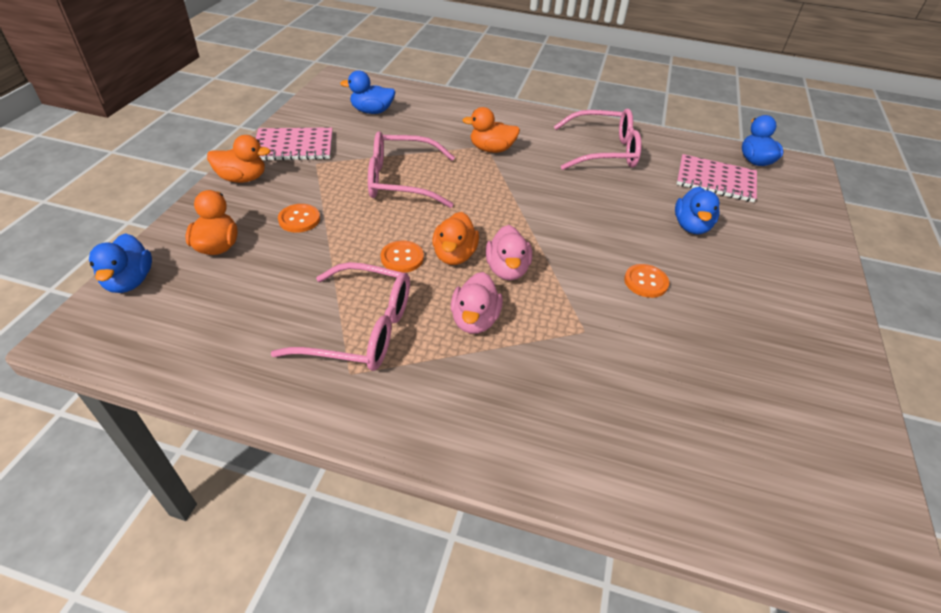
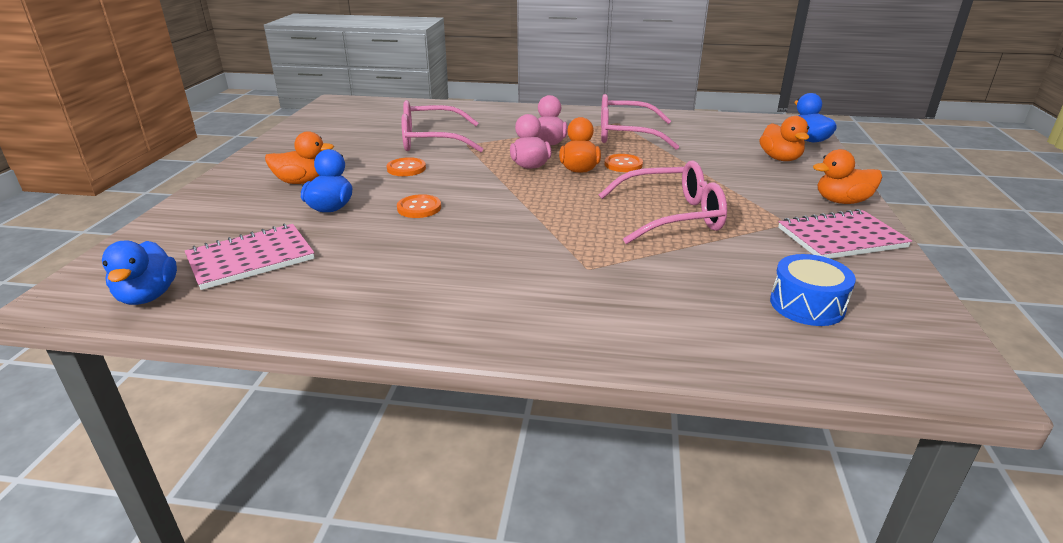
camera: 175 degrees right, 15 degrees down
(299, 219) = (738, 178): orange button -> orange button (419, 208)
(372, 111) = (807, 305): blue duck -> blue drum
(491, 149) = (578, 265): orange duck -> orange duck (302, 182)
(604, 151) = (402, 282): pink glasses -> pink glasses (431, 141)
(715, 180) = (251, 259): pink notebook -> pink notebook turned 45 degrees counterclockwise

